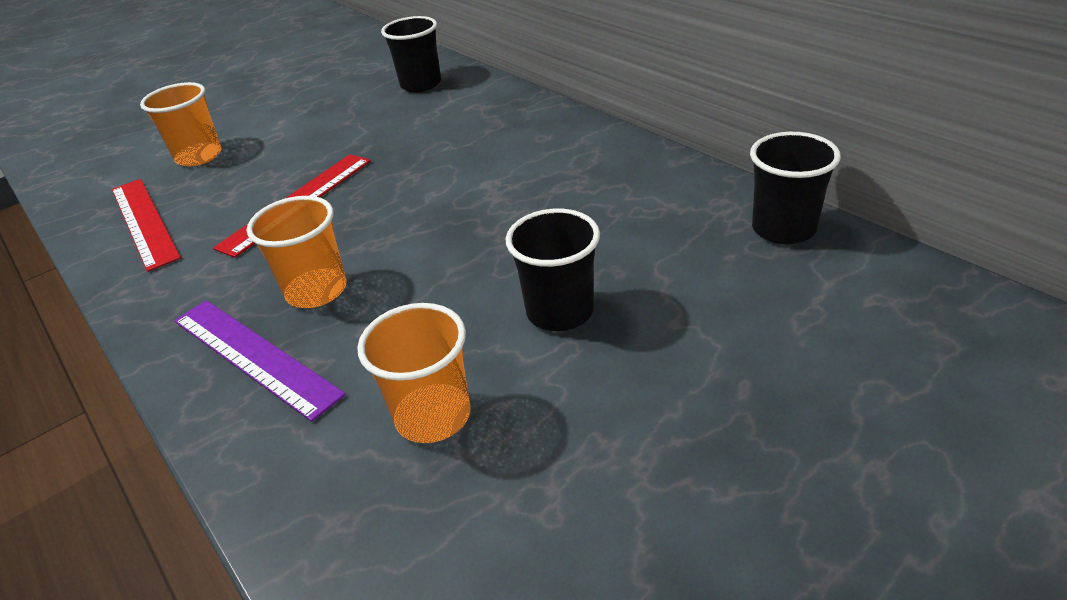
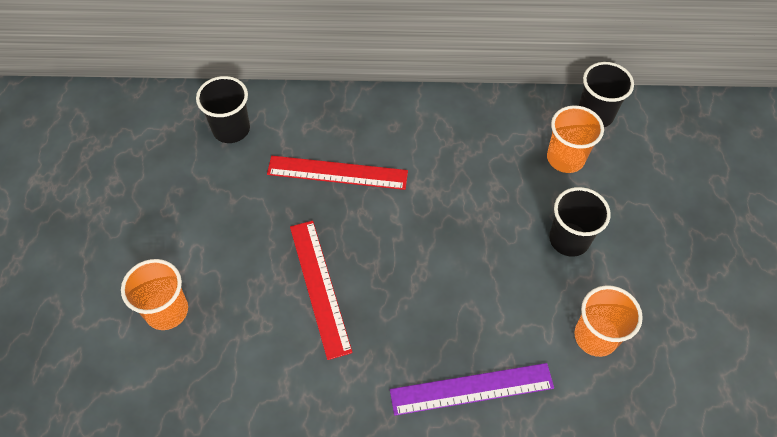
camera: 55 degrees left, 20 degrees up
(144, 222) = (235, 386): red ruler -> red ruler (337, 173)
(316, 291) = (438, 329): orange cup -> orange cup (565, 158)

